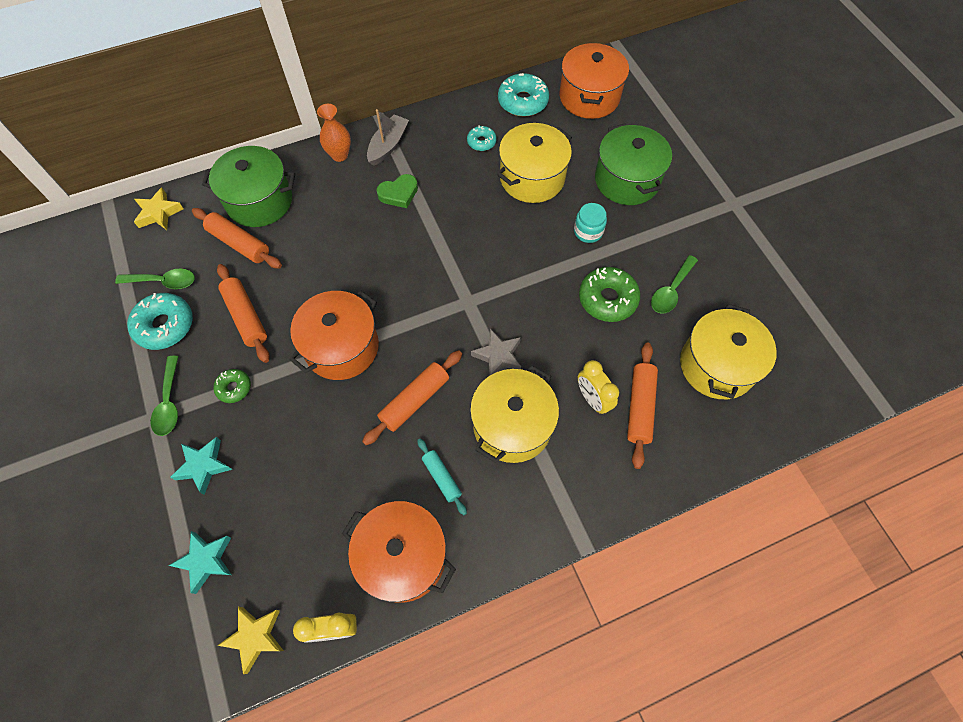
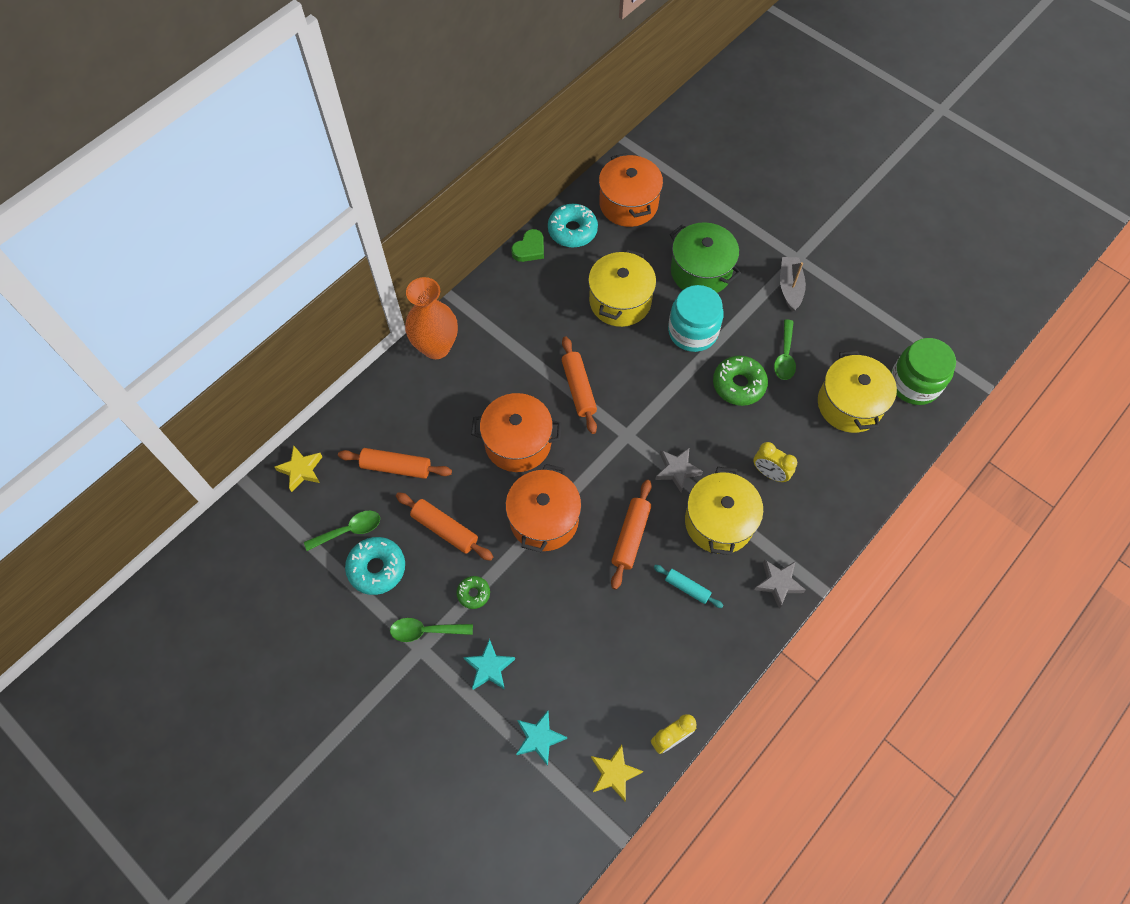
camera: 25 degrees left, 0 degrees up
(169, 403) = (425, 631): green spoon -> green spoon turned 120 degrees clockwise
(259, 201) = (389, 420): green pot -> none
(339, 155) = (436, 347): orange vase -> orange vase, size x1.72
(388, 145) = (475, 320): grey boat -> grey boat (790, 287)
(399, 193) = (512, 362): green heart -> green heart (529, 249)
(403, 557) = (692, 661): orange pot -> orange pot (518, 442)
(481, 142) = (557, 284): turquoise donut -> none
(540, 517) = (778, 583): none -> grey star
(588, 231) = (692, 331): turquoise jar -> turquoise jar, size x1.84
(640, 407) = (808, 463): orange rolling pin -> orange rolling pin (578, 388)
(801, 373) = (914, 383): none -> green jar

